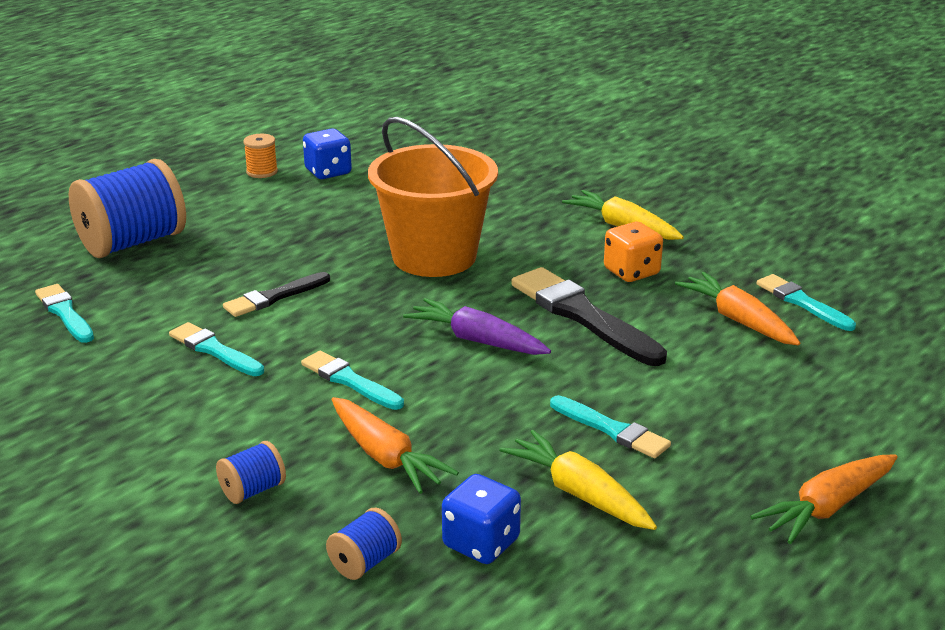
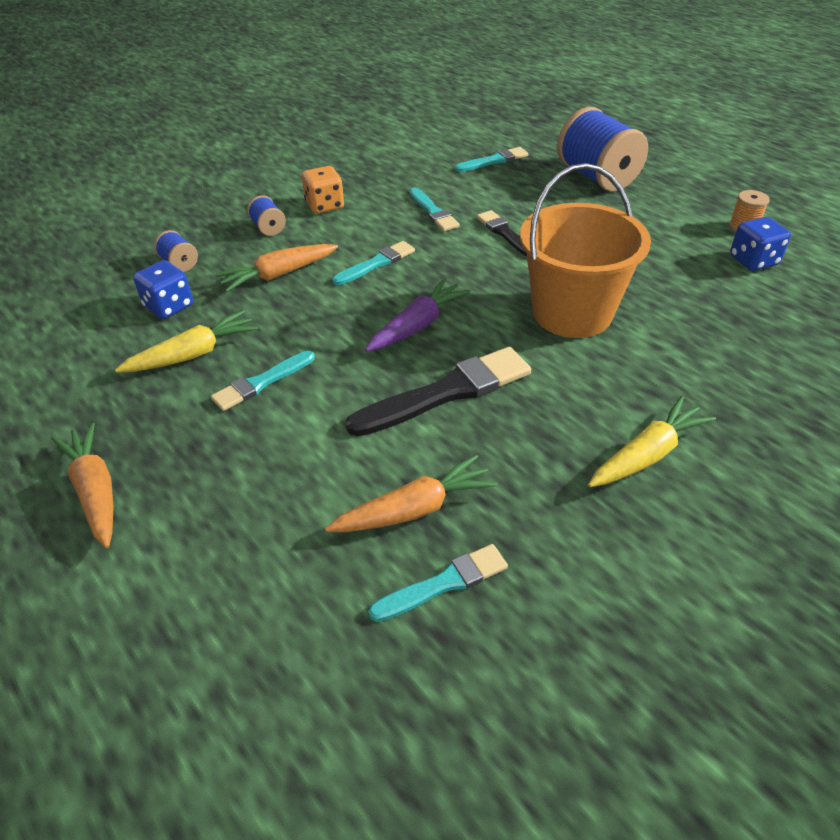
camera: 100 degrees right, 15 degrees up
(214, 350) = (433, 212): turquoise brush -> turquoise brush turned 105 degrees clockwise
(631, 272) = (533, 442): orange dice -> orange dice (325, 206)

